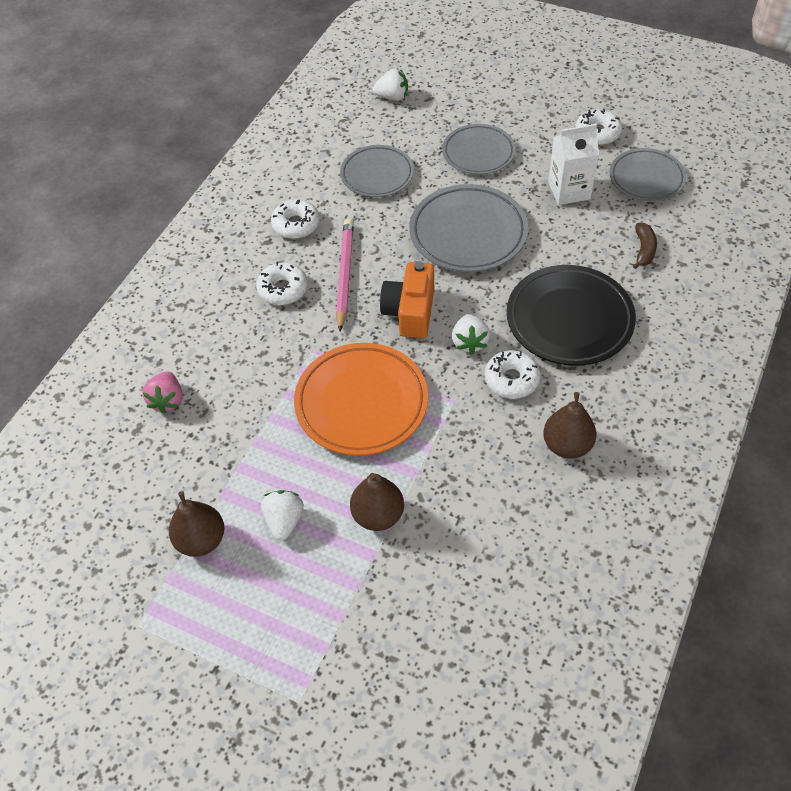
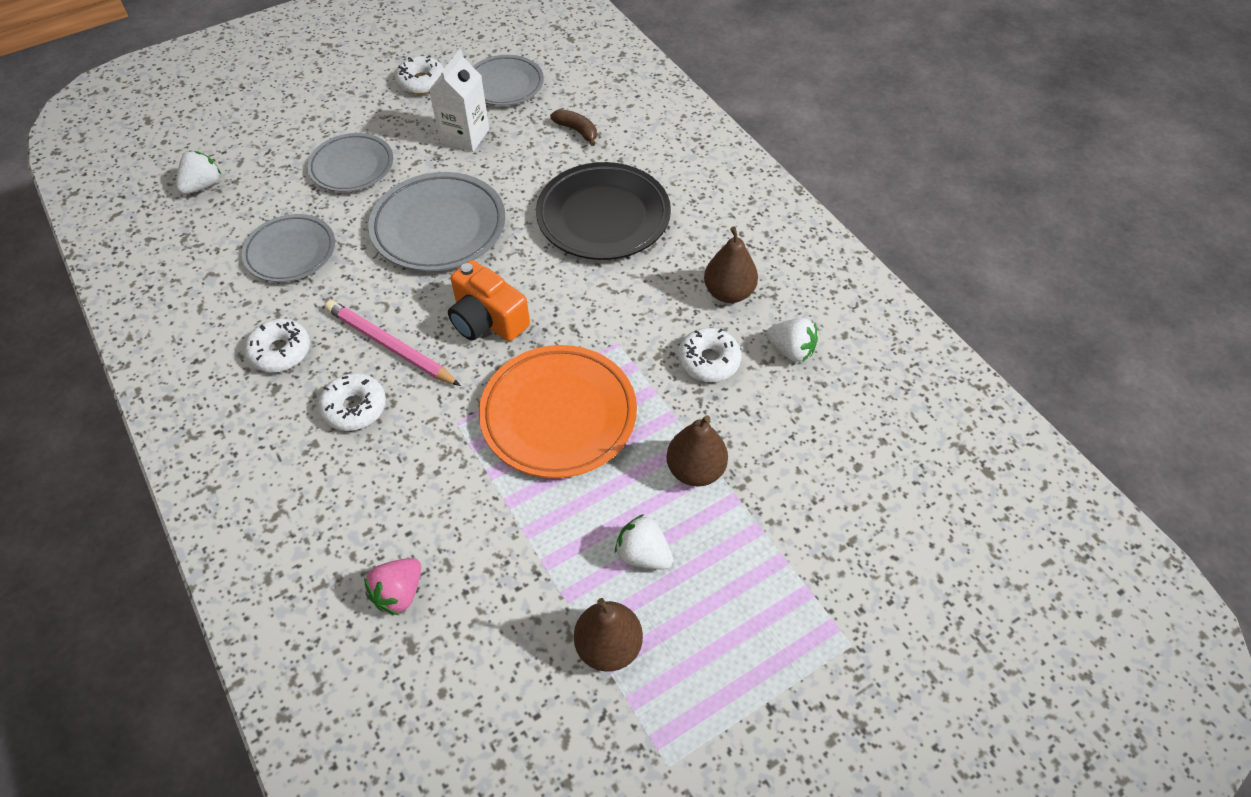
camera: 60 degrees left, 0 degrees up
(167, 400) = (399, 593): pink strawberry -> pink strawberry turned 90 degrees clockwise
(469, 342) = (564, 296): white strawberry -> white strawberry (791, 350)
(511, 379) = (630, 290): white donut -> white donut (708, 361)

